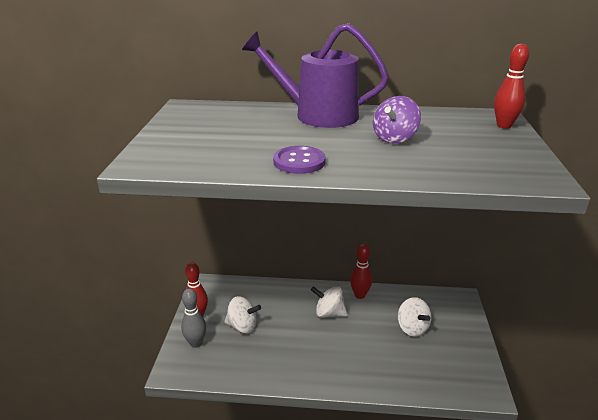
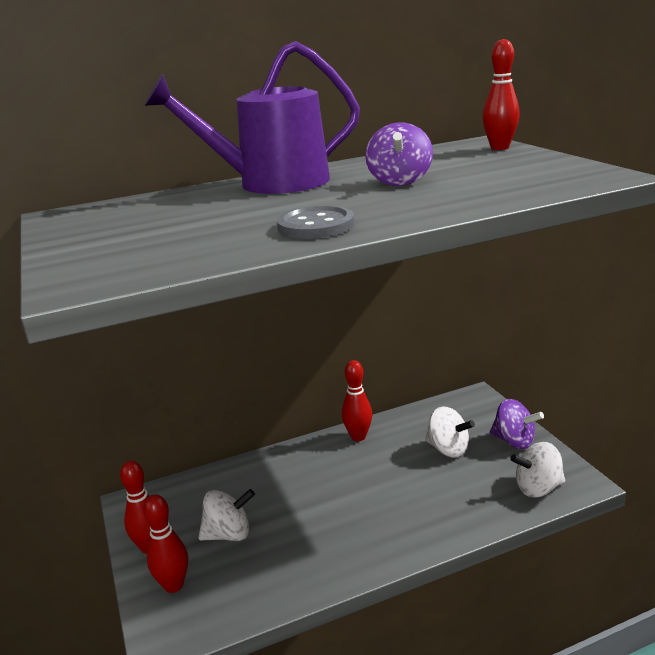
camera: 25 degrees left, 5 degrees down
(196, 343) = (173, 585): grey bowling pin -> red bowling pin
(299, 162) = (316, 226): purple button -> grey button
(329, 313) = (335, 472): white spinning top -> white spinning top (538, 488)
(463, 341) = (514, 441): none -> purple spinning top

